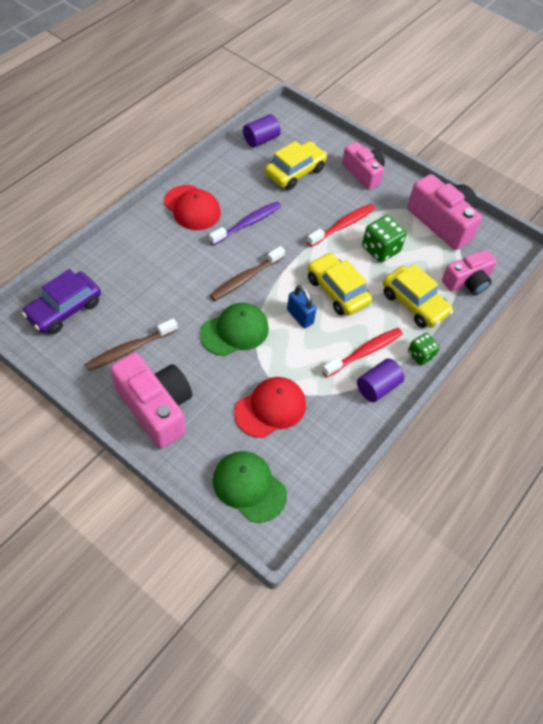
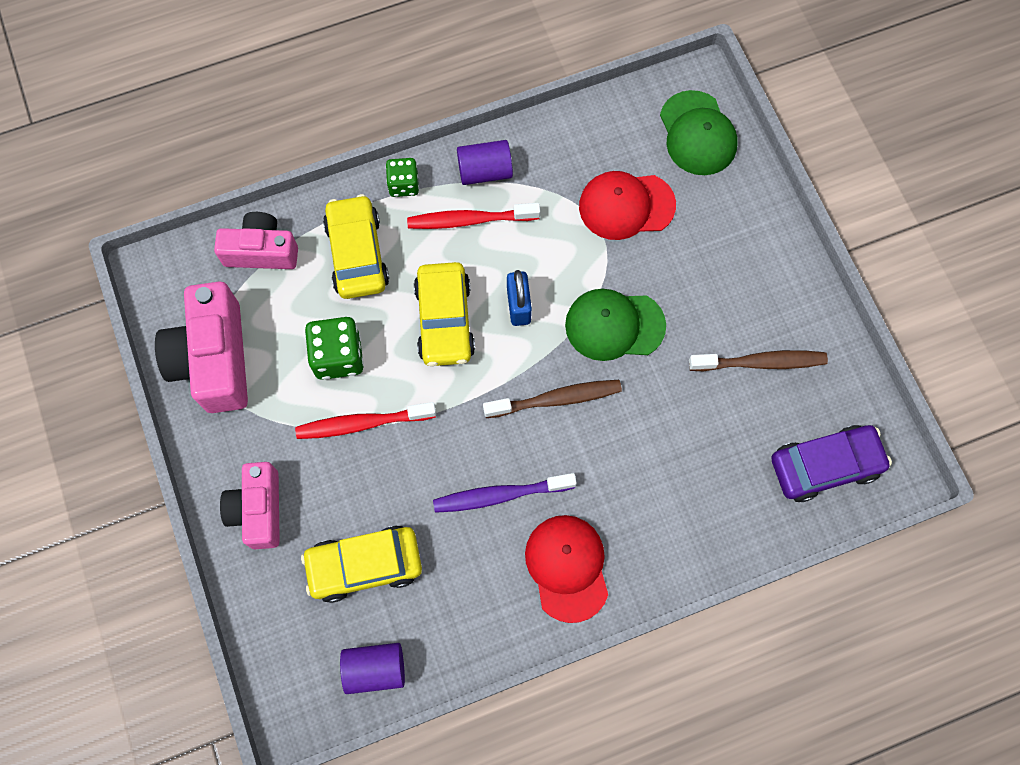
camera: 145 degrees left, 15 degrees up
(156, 407) = (760, 270): pink camera -> none

